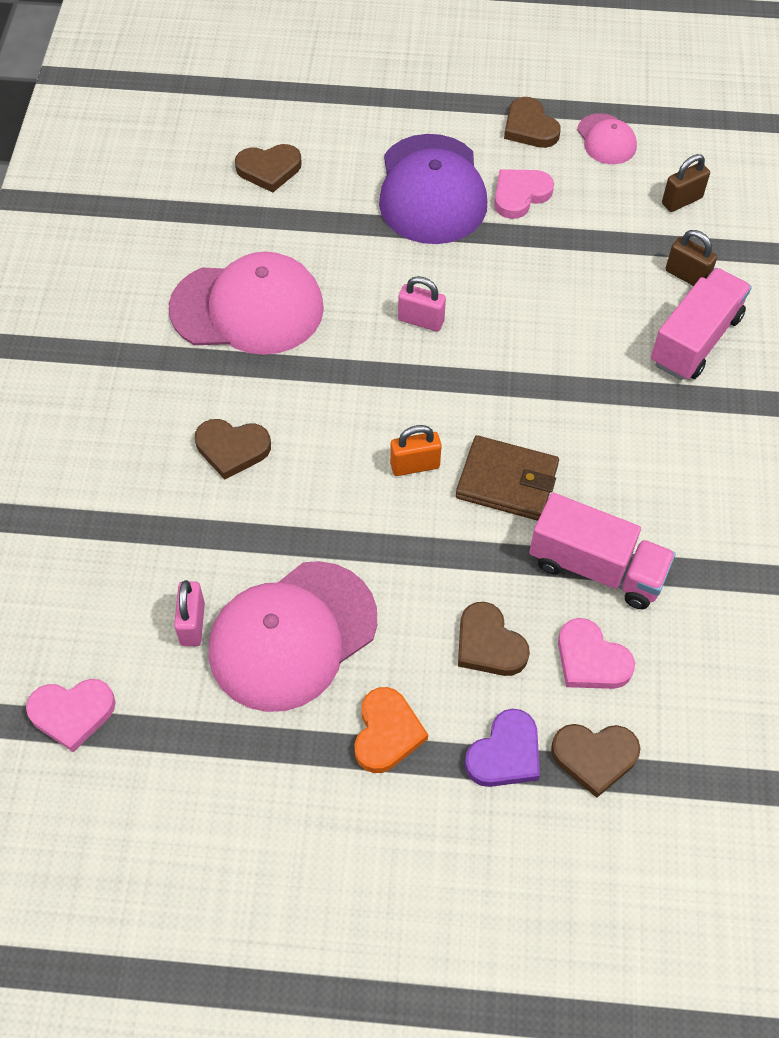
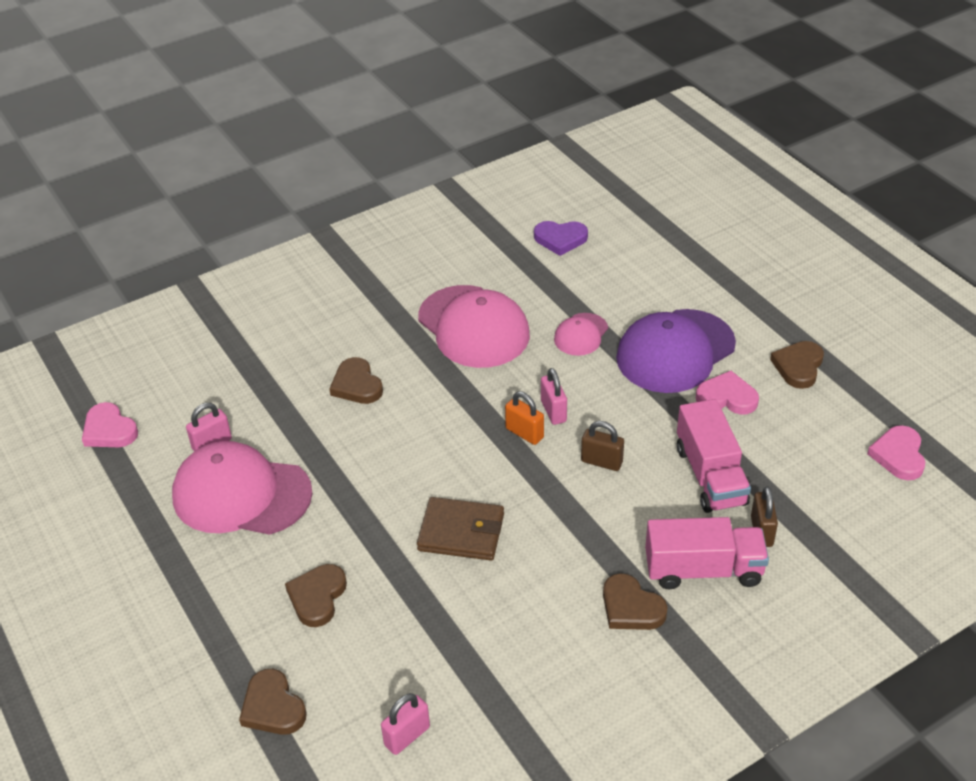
camera: 55 degrees right, 15 degrees down
(269, 169) = (599, 269): brown heart -> brown heart (631, 607)
(387, 733) = (206, 582): orange heart -> none
(415, 465) = (428, 477): orange padlock -> orange padlock (524, 433)
(505, 753) = (237, 654): purple heart -> purple heart (560, 239)
(507, 481) = (461, 532): brown wallet -> brown wallet turned 60 degrees counterclockwise
(591, 659) = (352, 661): pink heart -> pink heart (898, 455)
(596, 568) = (433, 622): pink truck -> pink truck (710, 476)
(606, 139) = (841, 413): pink cap -> pink cap (581, 334)
(682, 201) = (834, 488): brown padlock -> brown padlock (601, 462)
(708, 664) = (407, 736): none -> pink padlock

